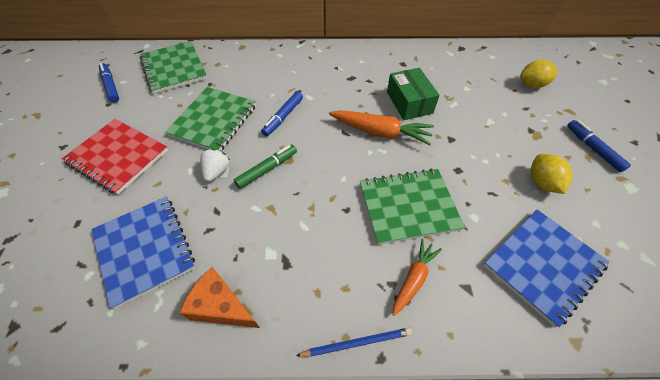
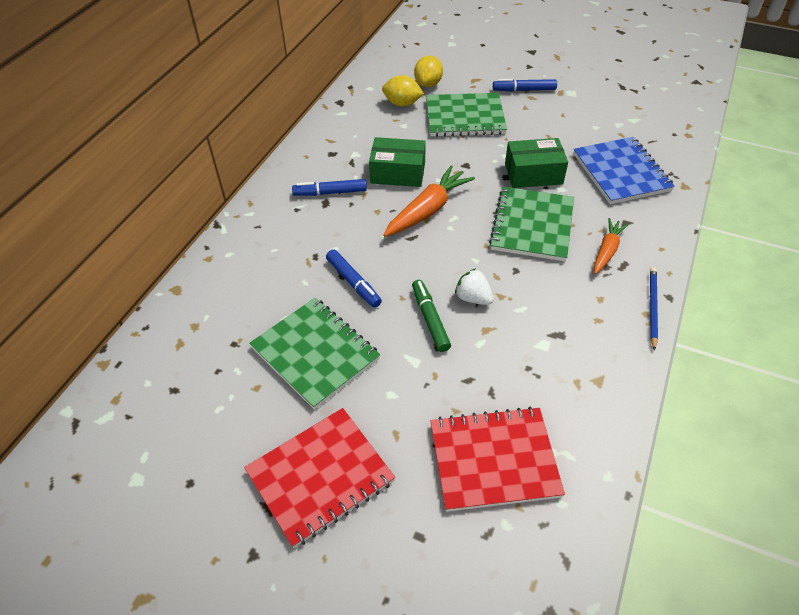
camera: 65 degrees left, 5 degrees down
(111, 86) = (145, 475): blue marker -> blue marker (330, 193)
(144, 250) = (494, 460): blue notebook -> red notebook
(174, 68) = (164, 381): green notebook -> green notebook (465, 117)
(217, 171) = (408, 367): white strawberry -> white strawberry (473, 298)
(221, 306) = (588, 398): orange cheese -> none
(413, 279) = (607, 251): orange carrot -> orange carrot turned 60 degrees clockwise
(478, 189) = (533, 174): none -> green box
(542, 183) = (544, 135): yellow lemon -> yellow lemon (402, 103)

